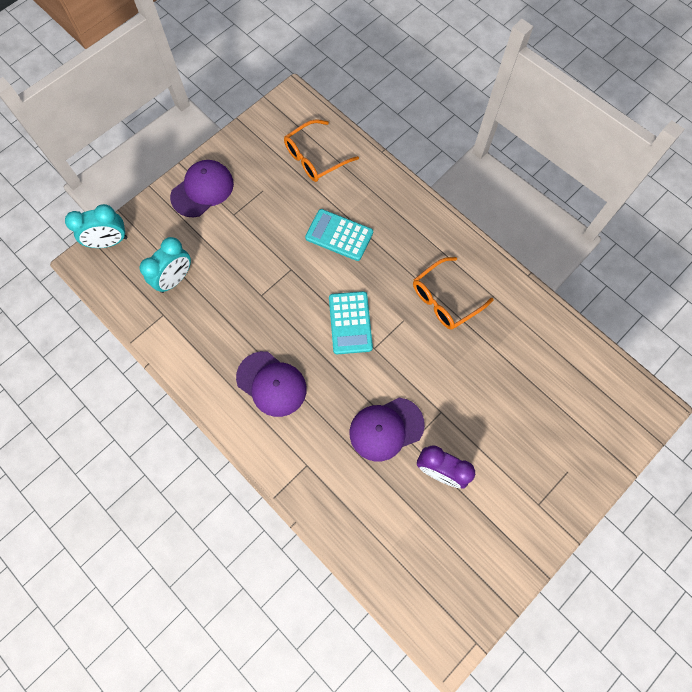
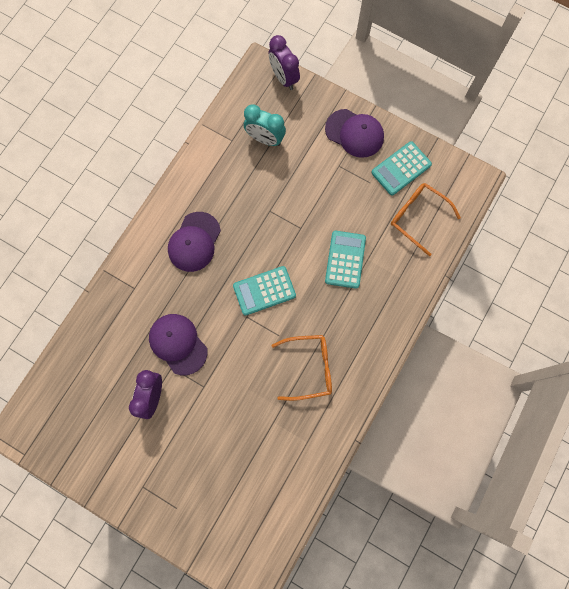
camera: 75 degrees right, 5 degrees up
(109, 242) = (284, 78): turquoise clock -> purple clock
(257, 158) = (401, 168): none -> turquoise calculator
(445, 299) = (309, 368): orange glasses -> orange glasses turned 135 degrees clockwise

